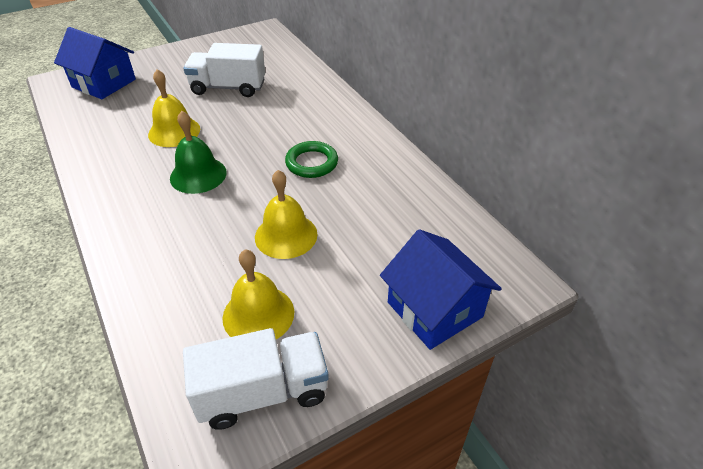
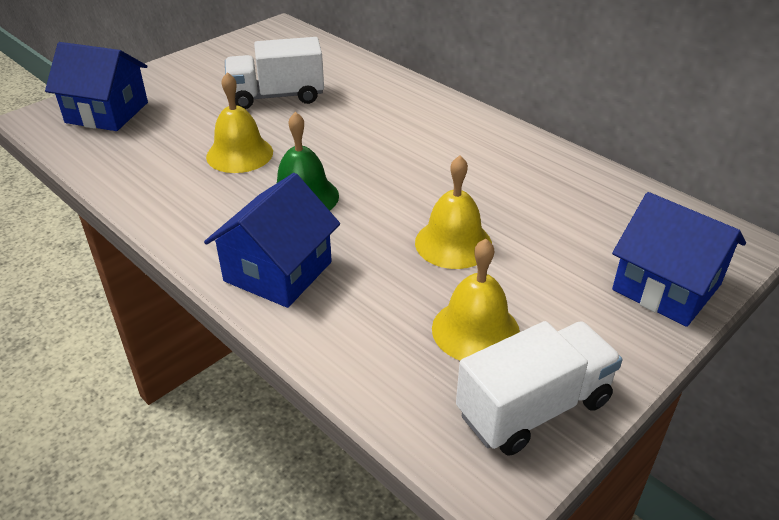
camera: 15 degrees left, 5 degrees down
(144, 233) = (278, 271): none -> blue house
(312, 163) = (433, 163): green ring -> none

